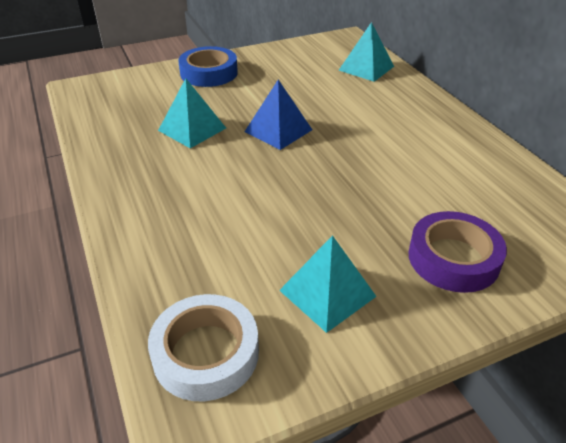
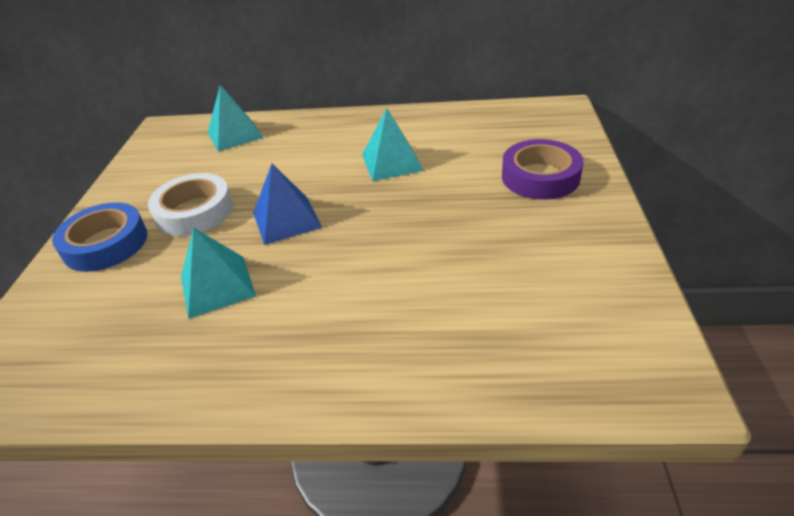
camera: 60 degrees left, 0 degrees up
(206, 353) = (598, 355): white tape -> white tape (194, 211)
(327, 293) = (550, 254): turquoise pyramid -> turquoise pyramid (391, 162)

